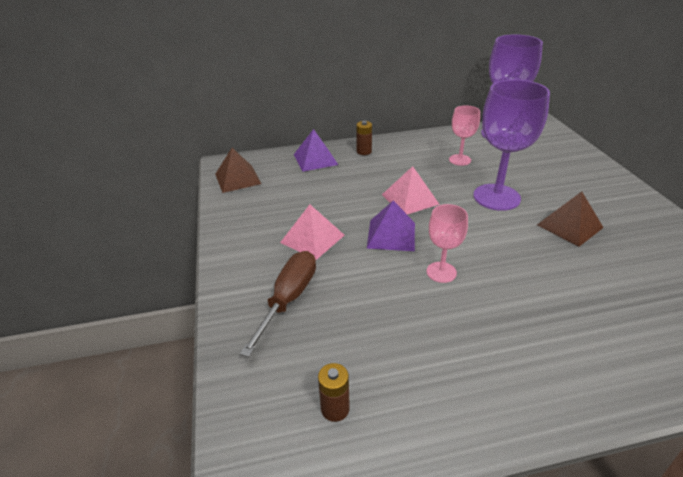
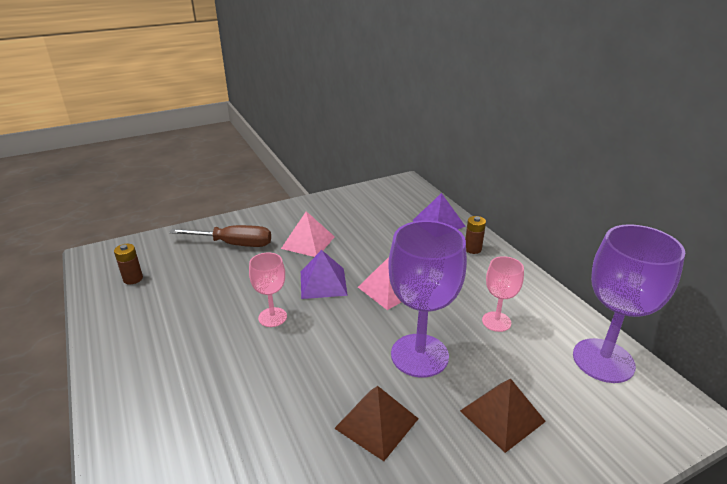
camera: 75 degrees right, 5 degrees down
(238, 178) = (384, 192): brown pyramid -> brown pyramid (502, 416)

